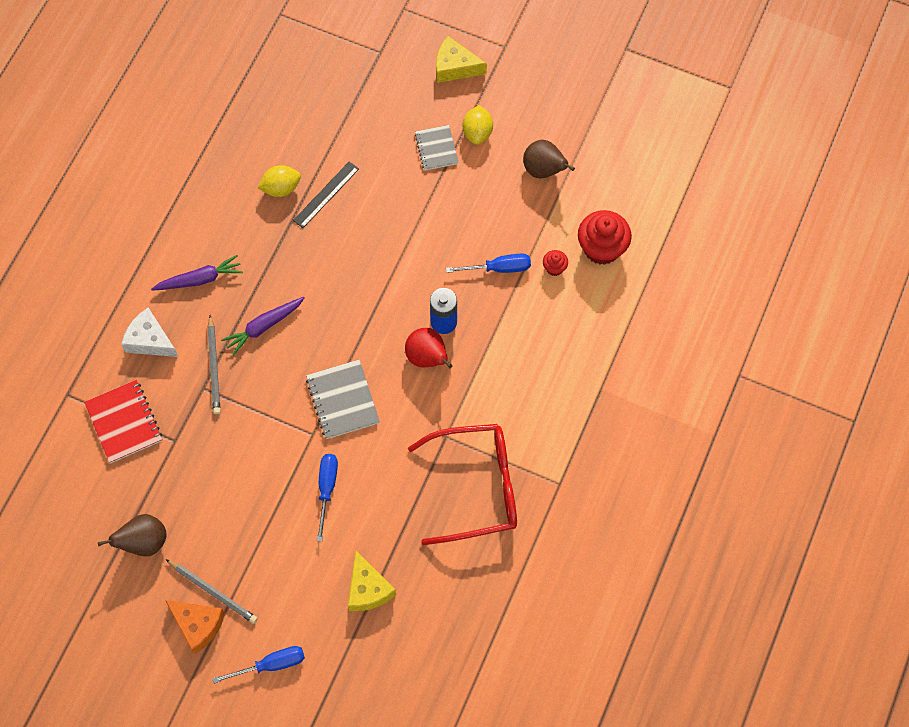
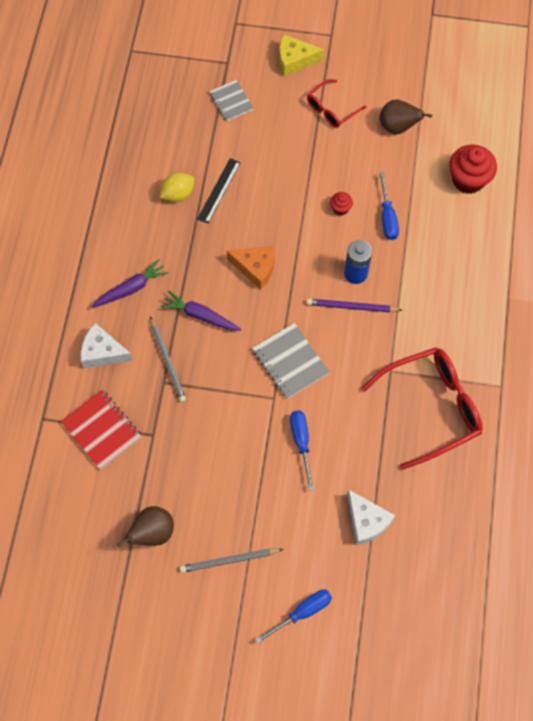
camera: 15 degrees left, 0 degrees up
(198, 625) = (225, 594): orange cheese -> orange cheese (256, 268)
(213, 592) = (229, 560): grey pencil -> grey pencil turned 150 degrees clockwise
(264, 326) = (200, 315): purple carrot -> purple carrot turned 75 degrees clockwise
(368, 589) = (366, 521): yellow cheese -> white cheese
(427, 357) = (351, 307): red pear -> purple pencil
(436, 148) = (301, 130): grey notebook -> grey notebook (231, 101)
(477, 132) = (331, 109): yellow lemon -> red glasses
(499, 268) = (387, 217): blue screwdriver -> blue screwdriver turned 105 degrees clockwise
(554, 268) = (434, 205): red cupcake -> red cupcake (340, 208)

